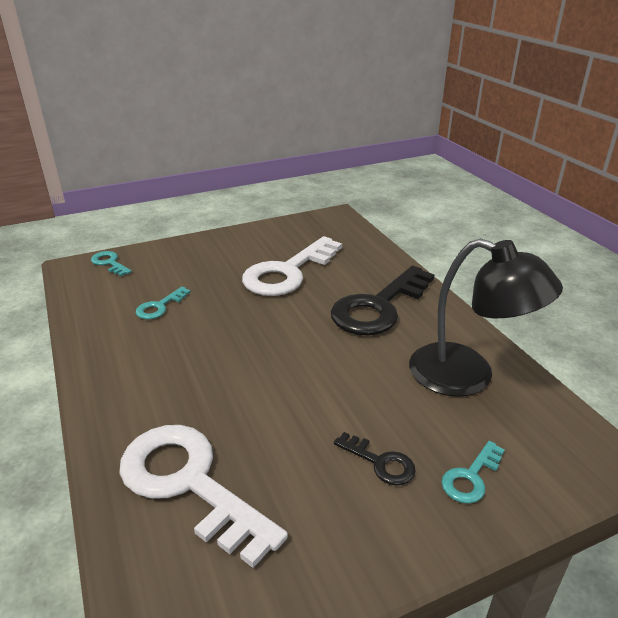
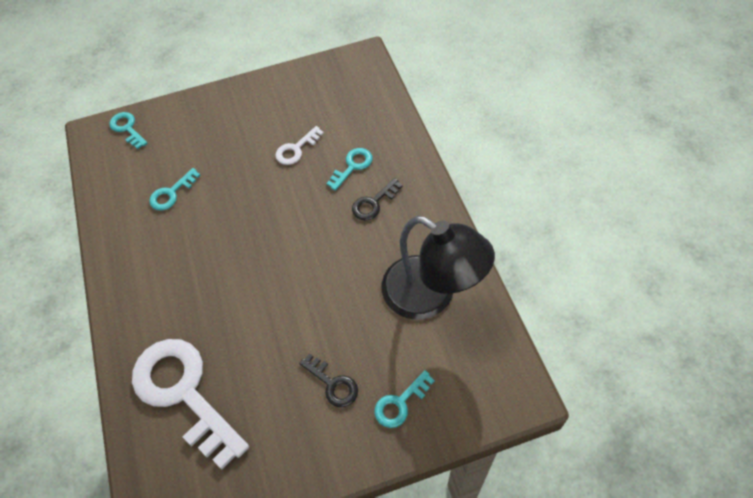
camera: 10 degrees right, 25 degrees up
(288, 272) = (296, 149): white key -> white key, size x0.45
(348, 282) = (352, 166): none -> turquoise key
(379, 307) = (374, 203): black key -> black key, size x0.45

